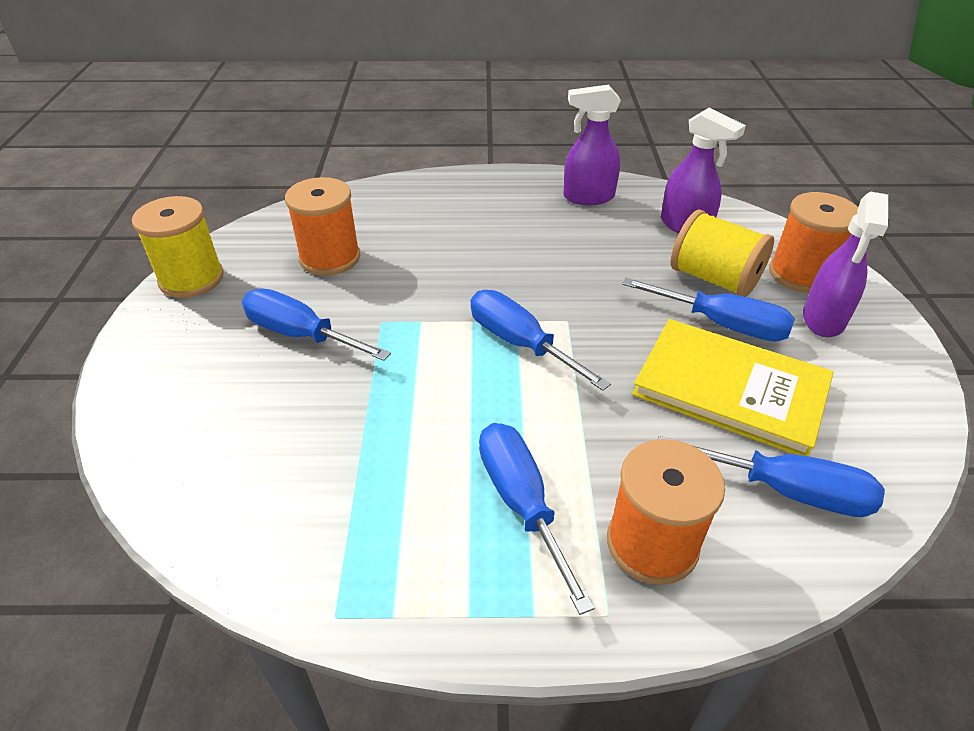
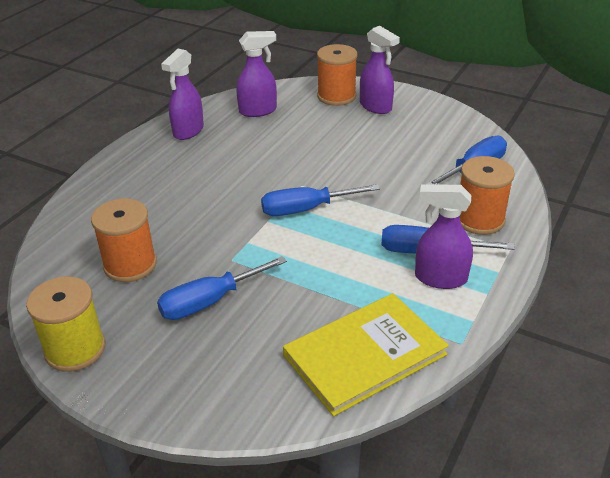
camera: 60 degrees left, 5 degrees down
(468, 539) = (440, 278): none -> purple spray bottle
(714, 279) = (314, 122): yellow spool -> none
(722, 324) = (352, 136): blue screwdriver -> none
(730, 389) = (400, 155): yellow book -> yellow book (364, 355)

